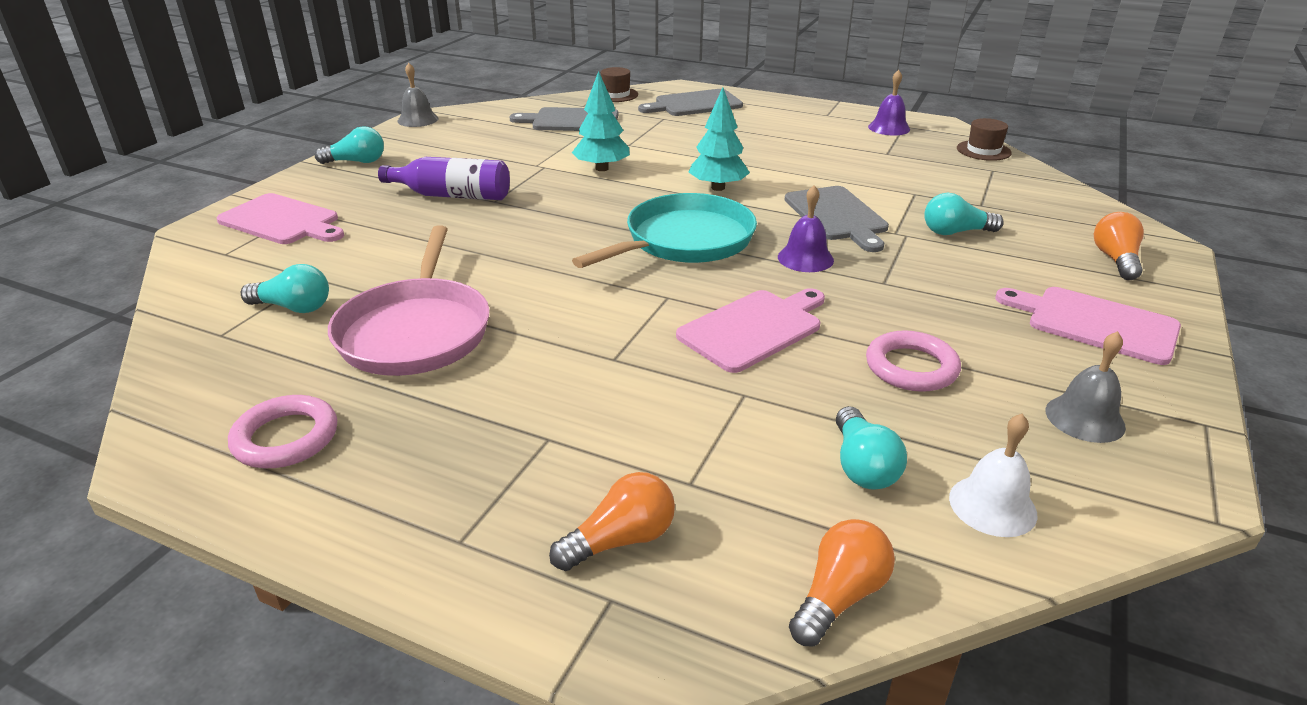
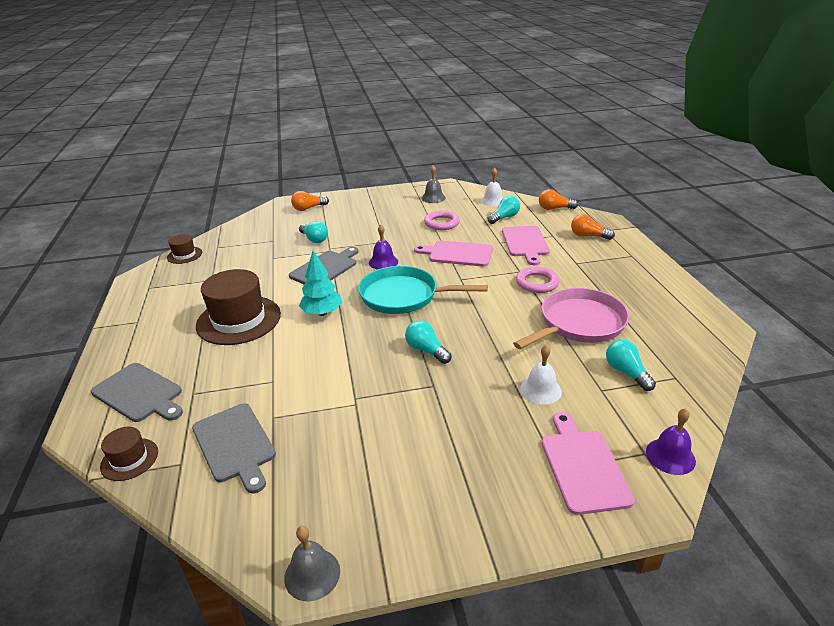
camera: 125 degrees left, 0 degrees up
(286, 438) = (668, 309): pink ring -> pink ring (537, 283)
(356, 162) = (456, 522): turquoise light bulb -> turquoise light bulb (426, 350)
(382, 246) = (540, 390): none -> white bell
(453, 195) = (448, 410): purple bottle -> none
(602, 168) = (333, 369): turquoise tree -> none
(765, 150) = (239, 320): none -> brown hat
(889, 128) = (157, 291): purple bell -> purple bell (670, 456)
(1095, 323) = (369, 204): pink cutting board -> pink cutting board (525, 243)

